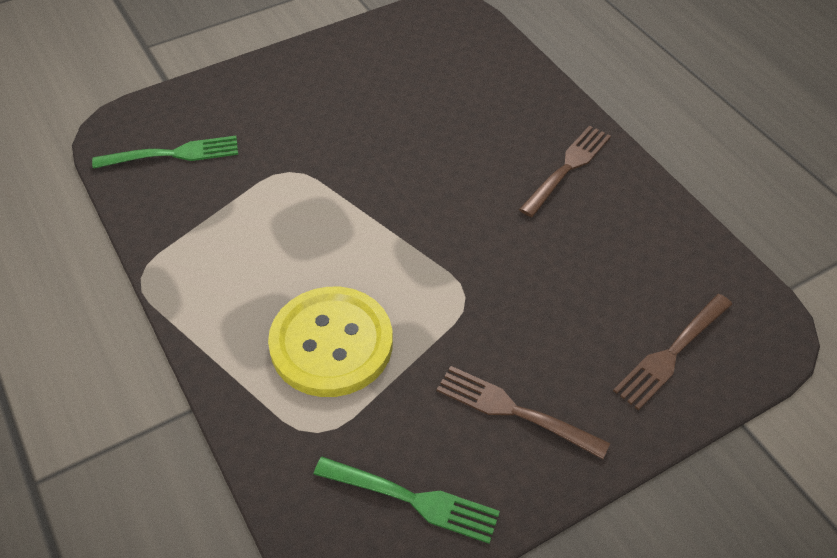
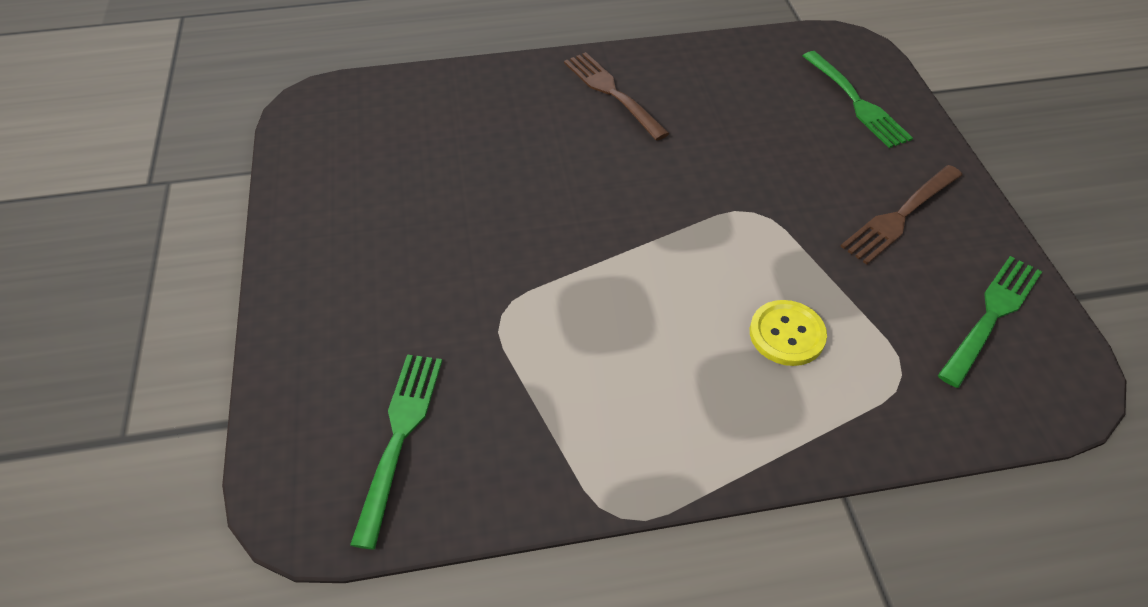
camera: 70 degrees left, 0 degrees up
(331, 343) = (787, 334): yellow button -> yellow button, size x0.53
(672, 352) = (855, 101): brown fork -> green fork

